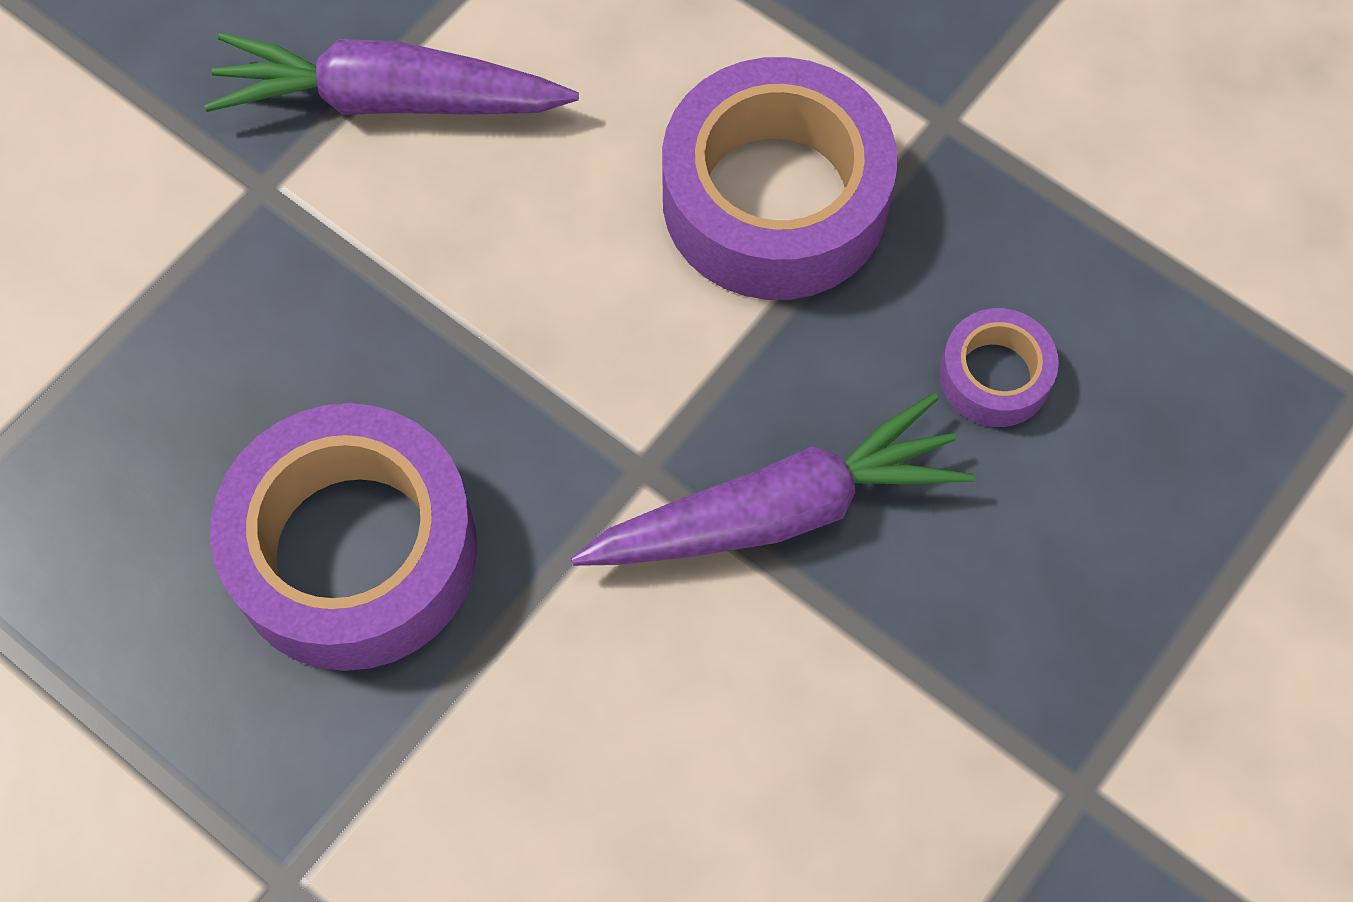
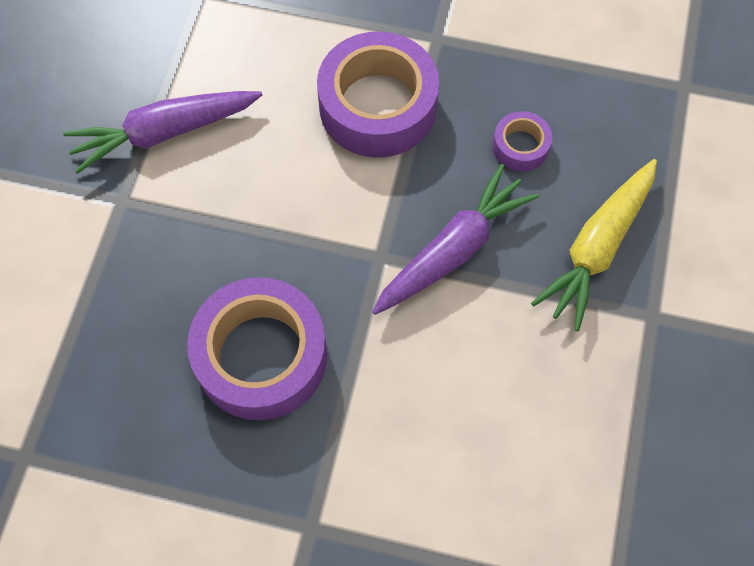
camera: 25 degrees left, 0 degrees up
(1041, 621) = (597, 248): none -> yellow carrot

